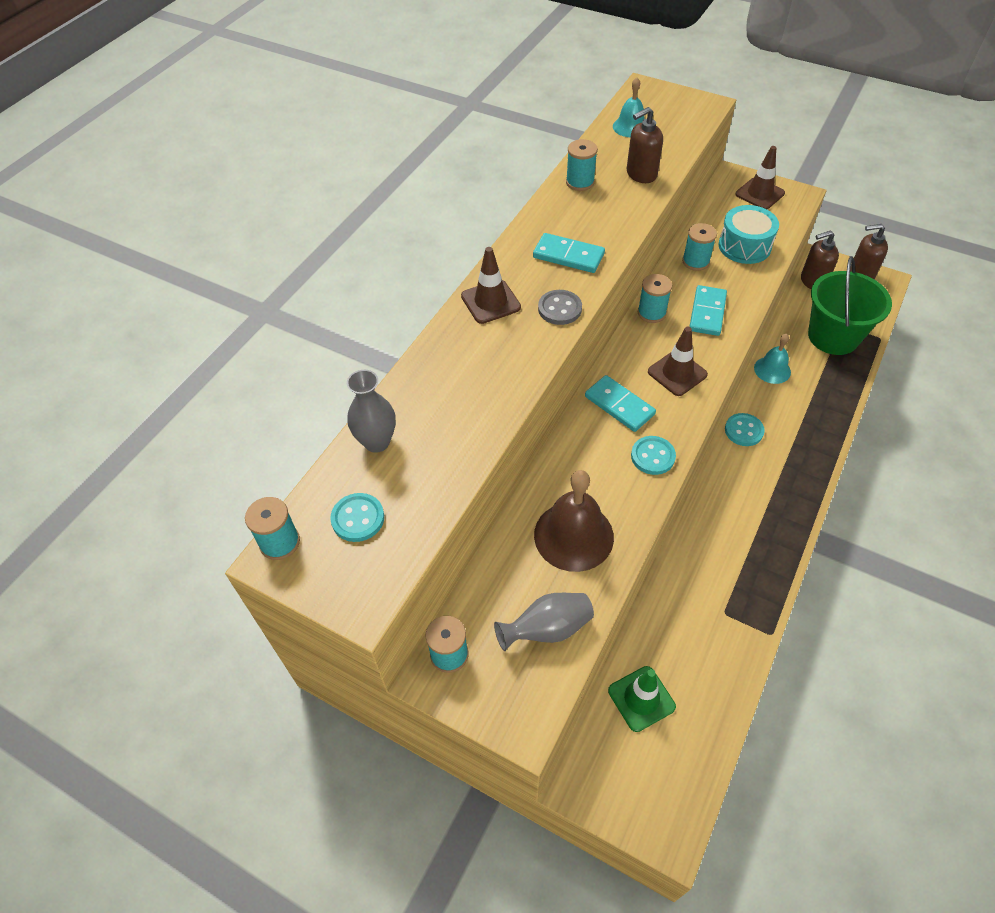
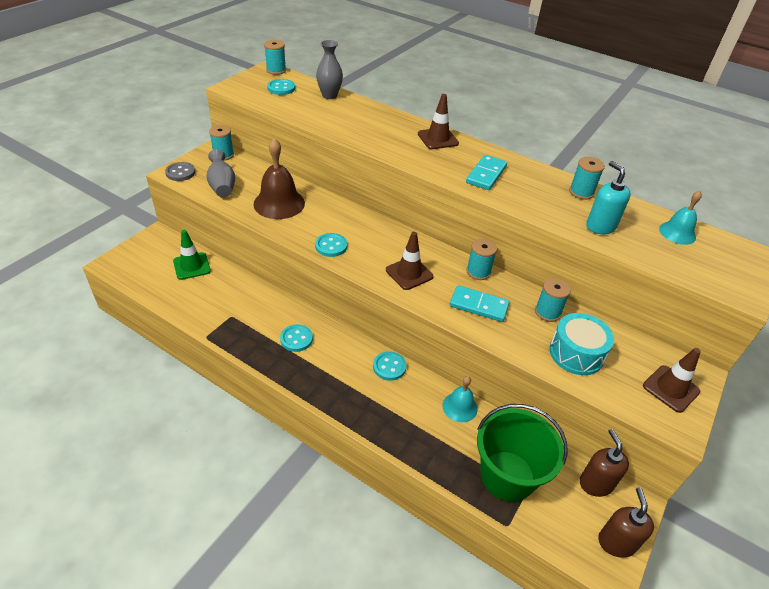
camera: 90 degrees right, 10 degrees down
(559, 309) = (428, 163): grey button -> grey button (180, 173)
(619, 405) = (381, 238): turquoise domino -> none
(641, 174) = (600, 226): brown soap dispenser -> turquoise soap dispenser
(736, 527) = (296, 339): none -> turquoise button

